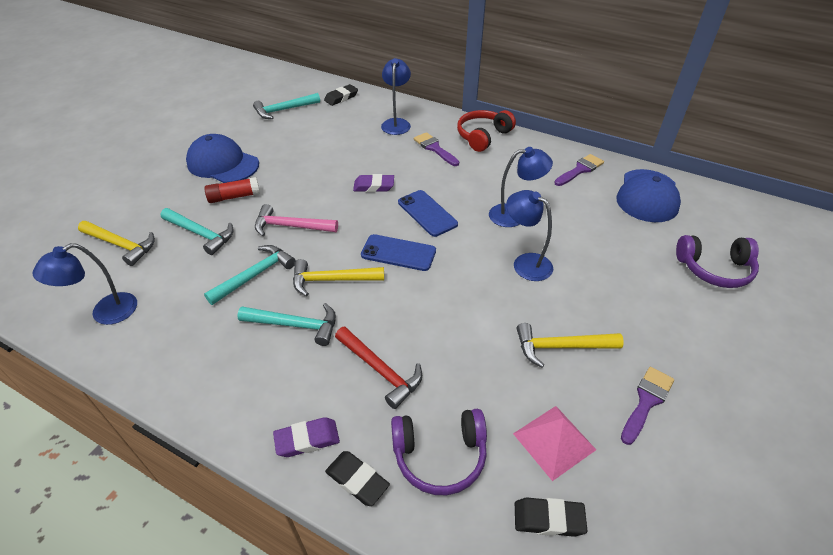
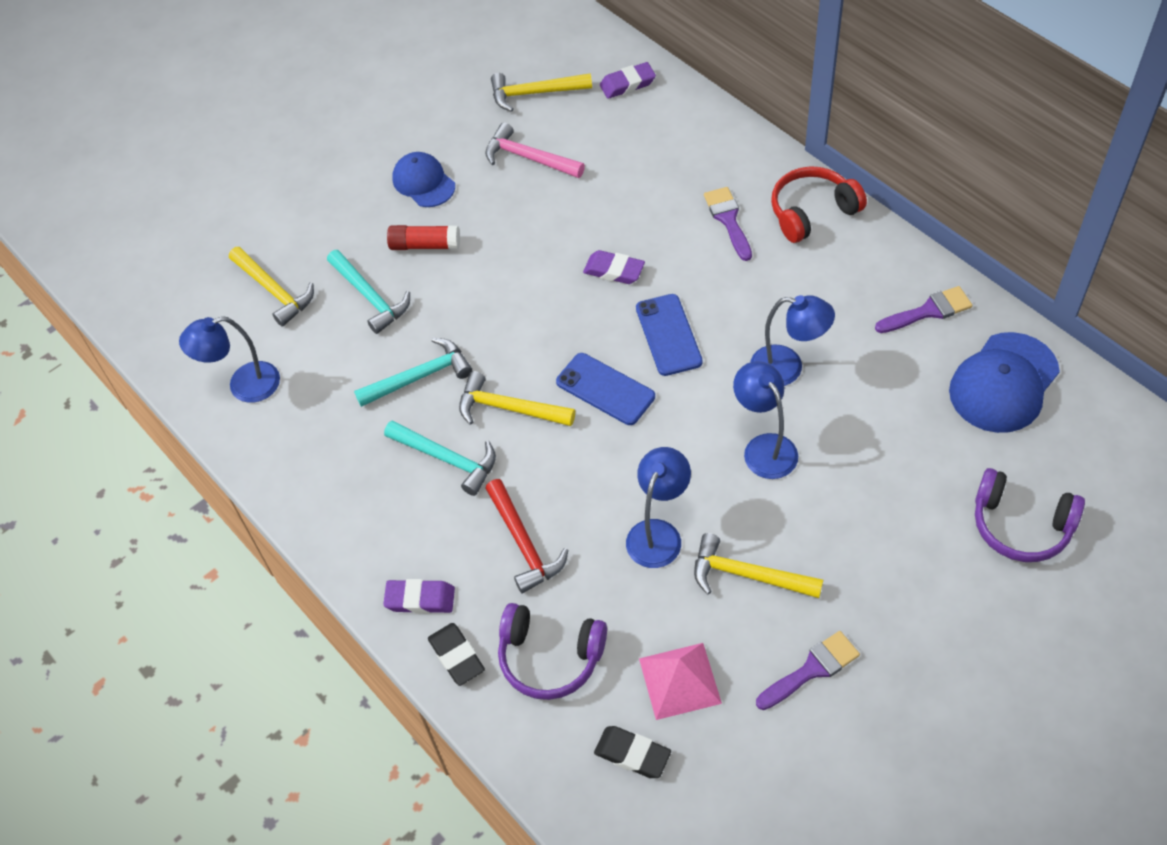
camera: 25 degrees right, 10 degrees up
(223, 164) = (423, 182): blue cap -> blue cap, size x0.66
(284, 110) = (534, 93): turquoise hammer -> yellow hammer
(291, 226) = (483, 313): pink hammer -> pink hammer (528, 158)
(341, 98) = (627, 84): black eraser -> purple eraser
(396, 123) = (691, 156): blue lamp -> blue lamp (658, 533)

